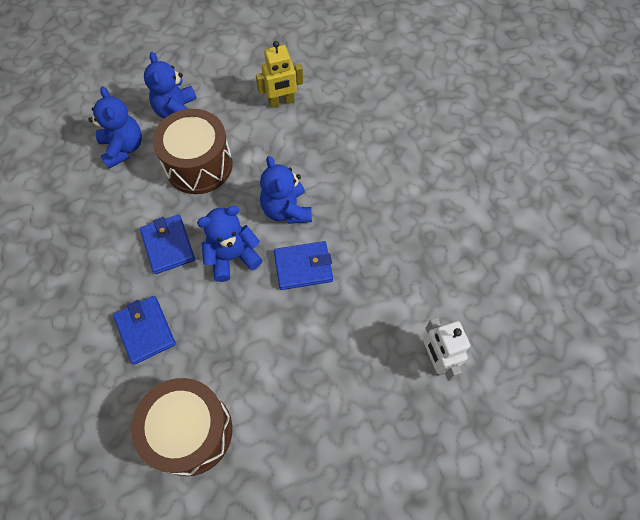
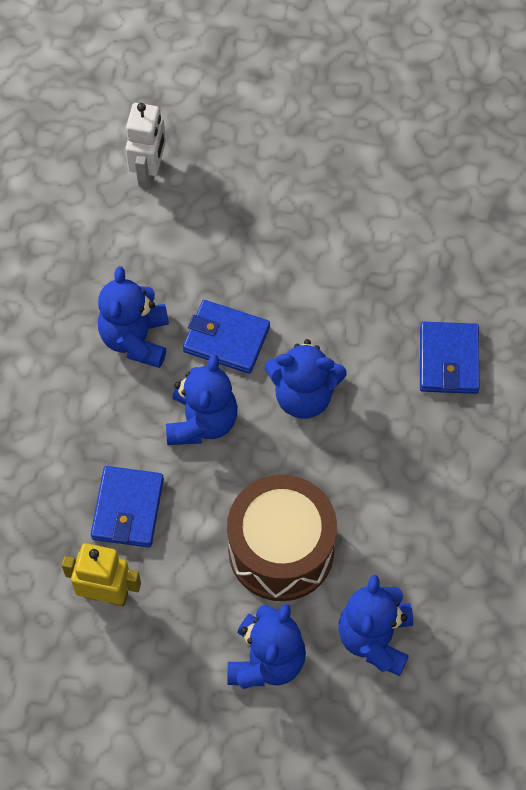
camera: 150 degrees left, 0 degrees up
(168, 245) = (376, 452): blue wallet -> blue wallet (127, 509)
(190, 431) = (443, 234): brown drum -> none
(360, 237) = (136, 339): none -> blue teddy bear

